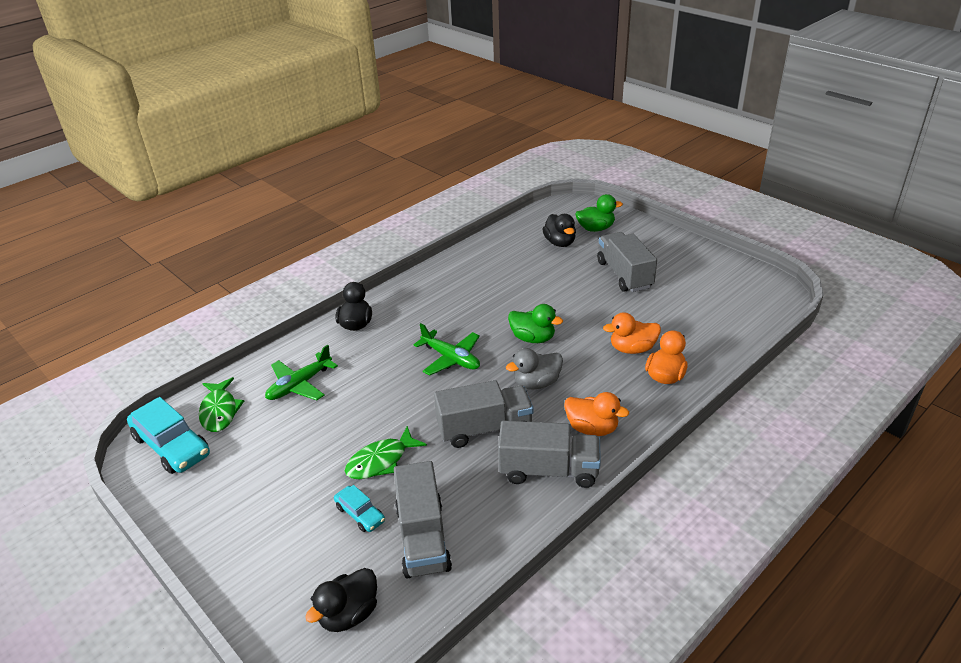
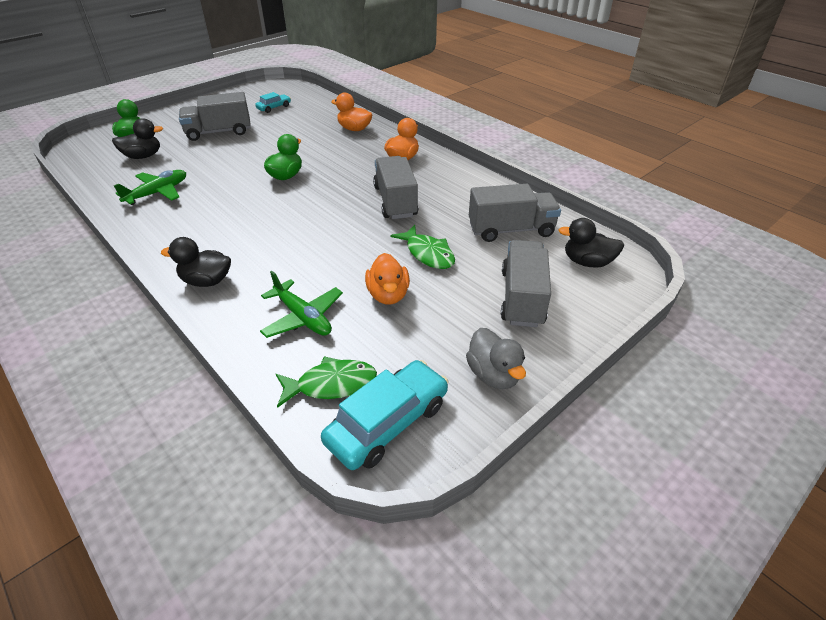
camera: 90 degrees left, 5 degrees up
(349, 614) = (587, 262): black duck -> black duck turned 150 degrees clockwise
(360, 514) = (489, 262): turquoise car -> turquoise car (274, 107)
(451, 358) = (297, 217): green plane -> green plane (157, 193)
(536, 383) = (346, 177): grey duck -> grey duck (493, 375)
(549, 470) = (443, 176): grey truck -> grey truck (522, 298)
(632, 349) = (318, 137): orange duck -> orange duck (388, 295)

